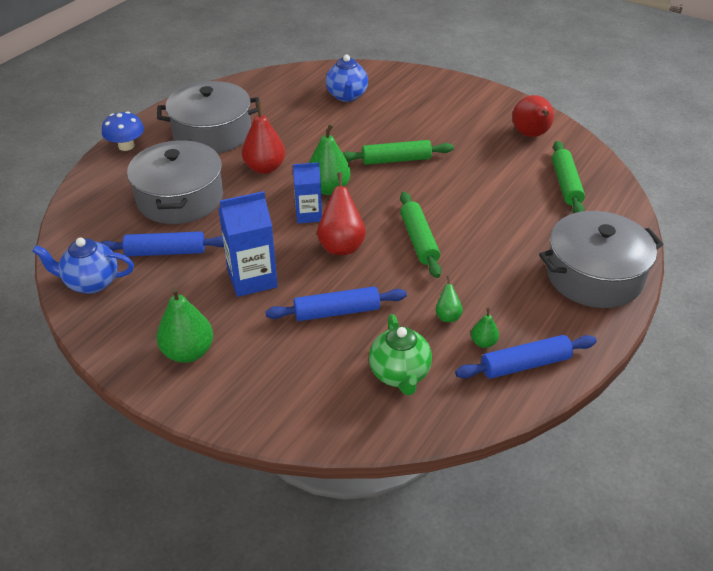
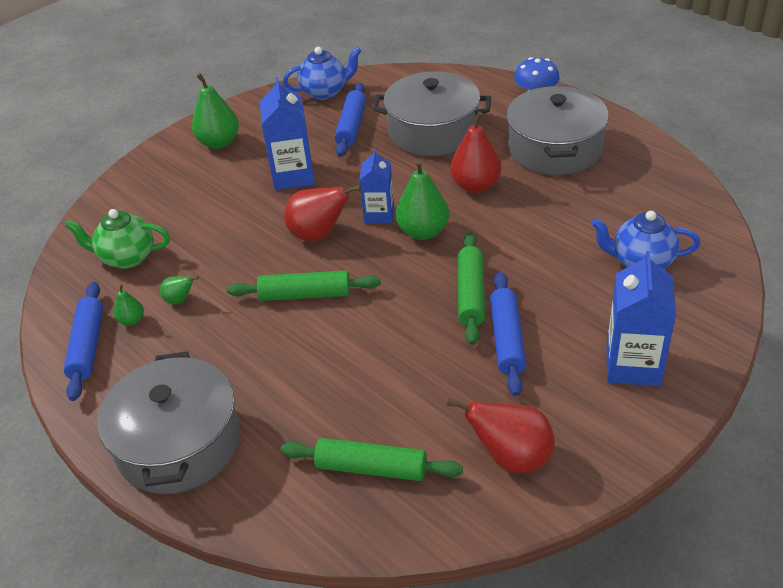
camera: 105 degrees right, 0 degrees up
(91, 283) = (325, 92): blue teapot -> blue teapot turned 60 degrees clockwise
(337, 312) = (224, 225): blue rolling pin -> blue rolling pin (507, 339)
(441, 98) = (633, 365): none -> blue carton

